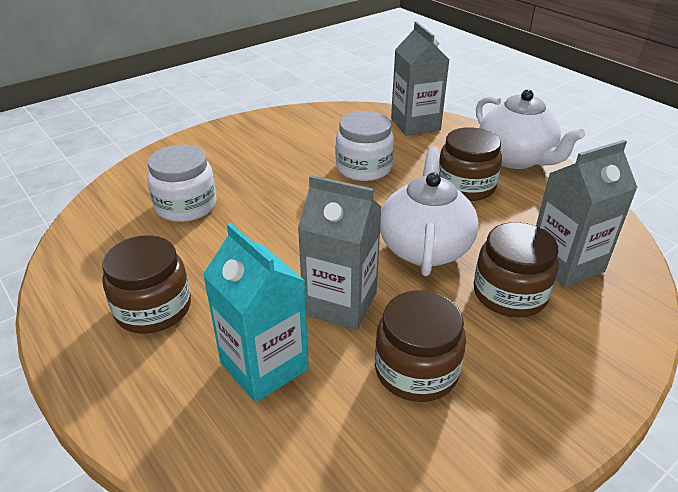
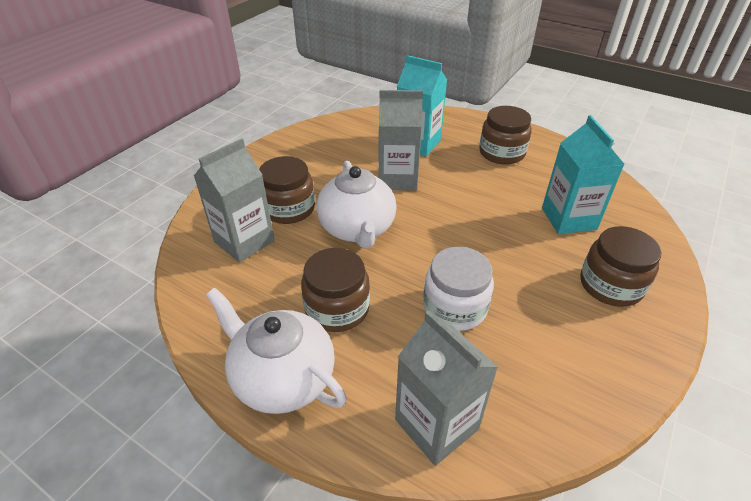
camera: 160 degrees right, 5 degrees up
(186, 206) = (568, 219): white jar -> turquoise carton
(416, 370) = (339, 158): brown jar -> brown jar (610, 285)

